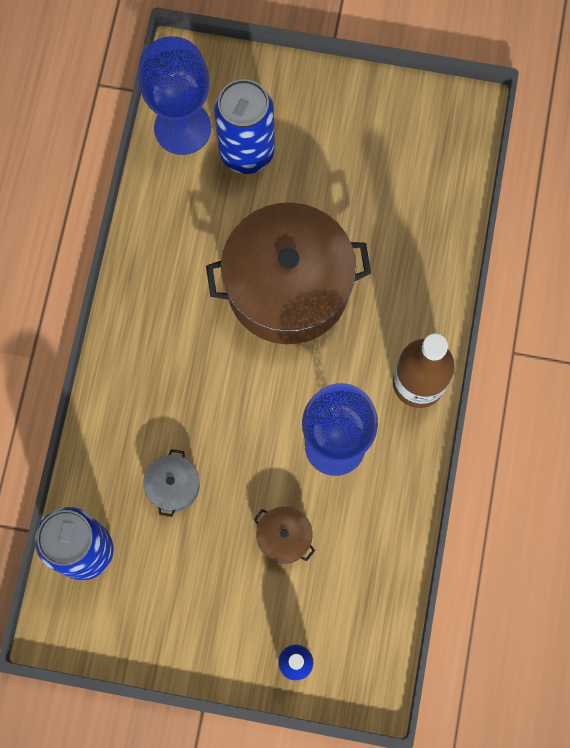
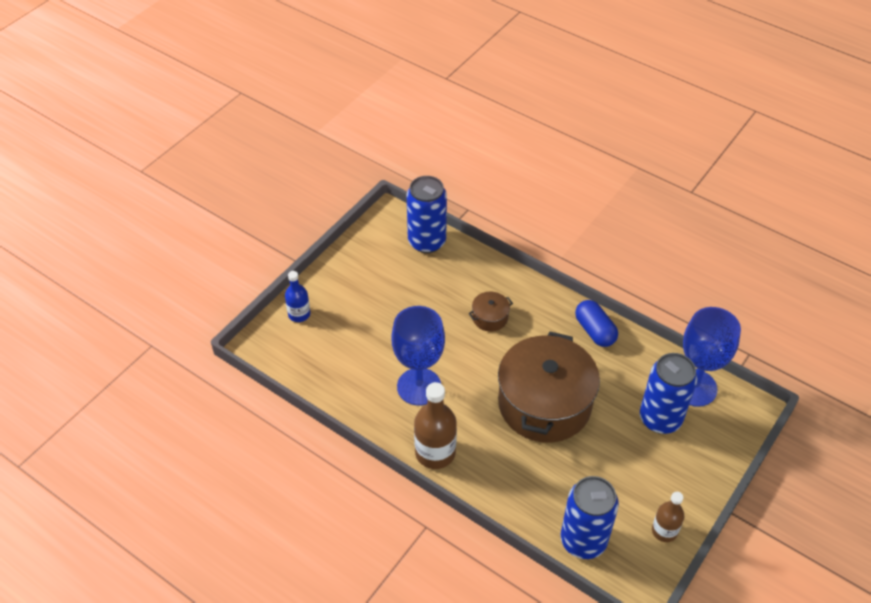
camera: 115 degrees right, 25 degrees down
(147, 268) = (594, 331): none -> blue capsule
(173, 486) = (441, 294): grey pot -> none
(284, 537) = (376, 337): brown pot -> brown pot (490, 318)
(393, 104) = (664, 531): none -> brown bottle
(446, 181) = (583, 540): none -> blue can

